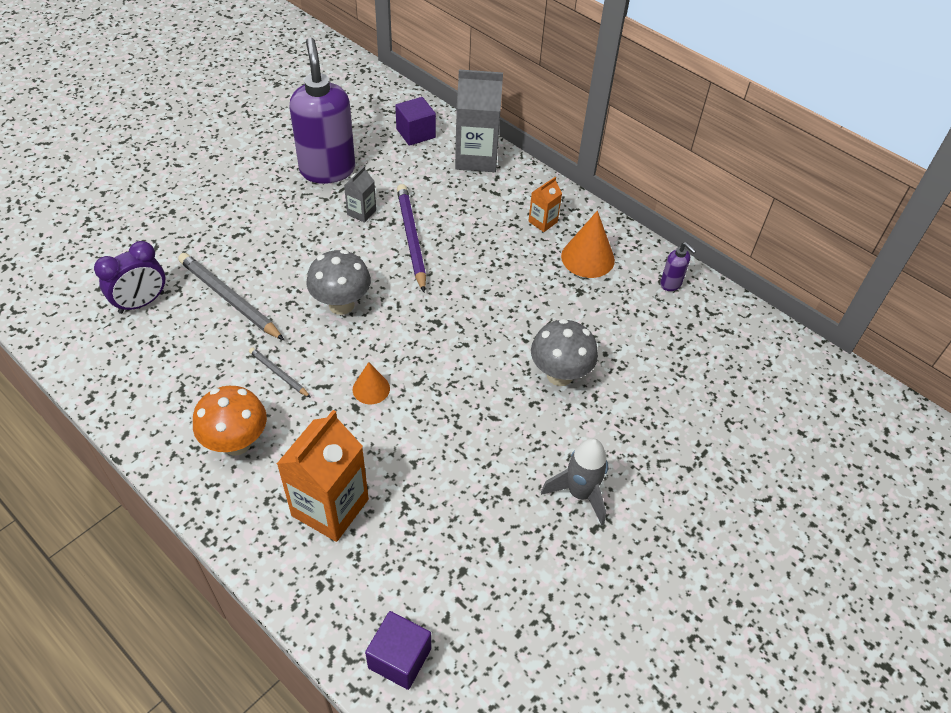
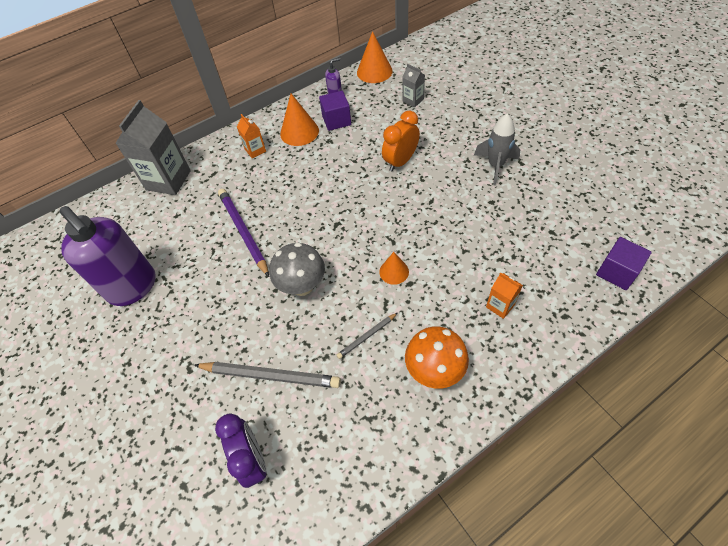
camera: 70 degrees left, 5 degrees up
(229, 299) = (270, 376): grey pencil -> grey pencil turned 135 degrees counterclockwise
(327, 170) = (133, 287): purple soap dispenser -> purple soap dispenser turned 135 degrees counterclockwise
(330, 507) = (500, 306): orange carton -> orange carton, size x0.49
(361, 212) = (199, 264): grey carton -> grey carton (413, 100)
(411, 238) = (243, 232): purple pencil -> purple pencil turned 60 degrees clockwise
(416, 133) = (117, 217): purple cube -> purple cube (336, 120)
(560, 375) = (400, 161): grey mushroom -> orange clock
(742, 321) = (374, 71): none -> orange cone

